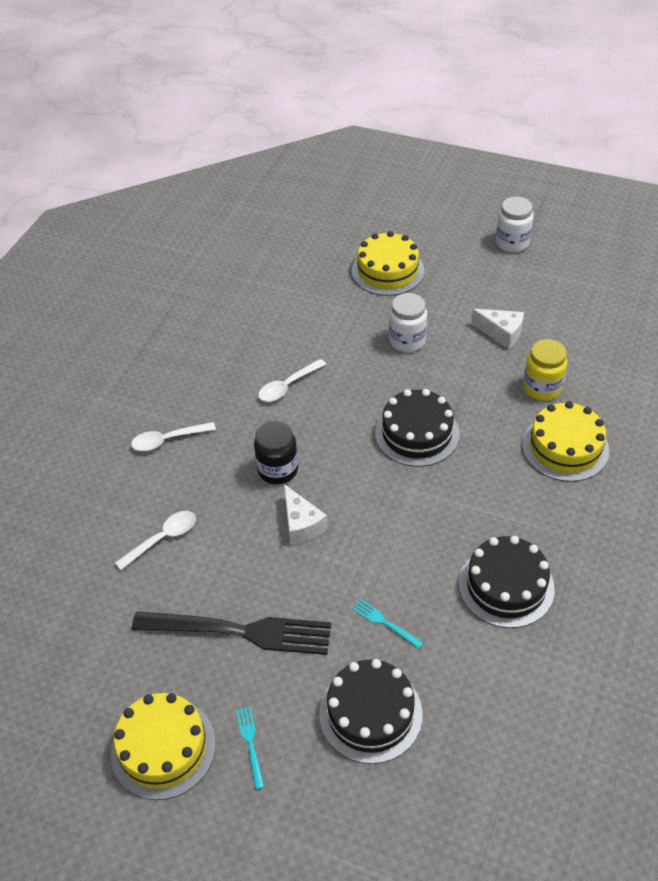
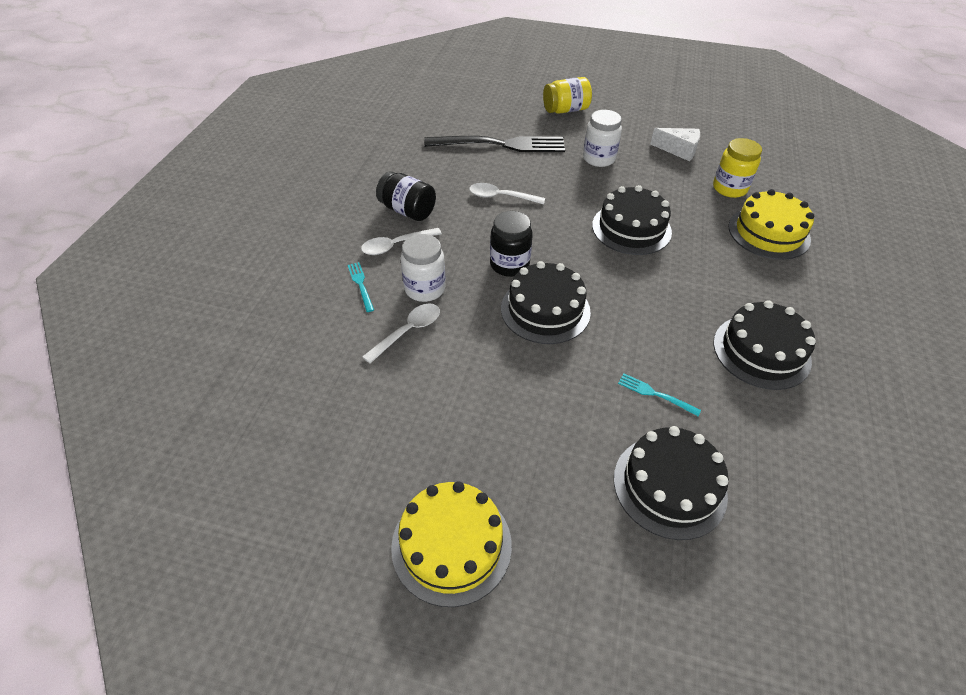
camera: 10 degrees left, 0 degrees up
(187, 398) = (407, 210): none -> black jar
(241, 631) = (509, 413): black fork -> black fork (501, 144)
(250, 743) = (548, 530): turquoise fork -> turquoise fork (360, 284)
(287, 386) = (501, 197): white spoon -> white spoon turned 60 degrees clockwise
(301, 524) = (545, 310): white cheese -> black cake
(387, 271) = (565, 110): yellow cake -> yellow jar
(512, 243) = (664, 88): white jar -> white jar (425, 289)

